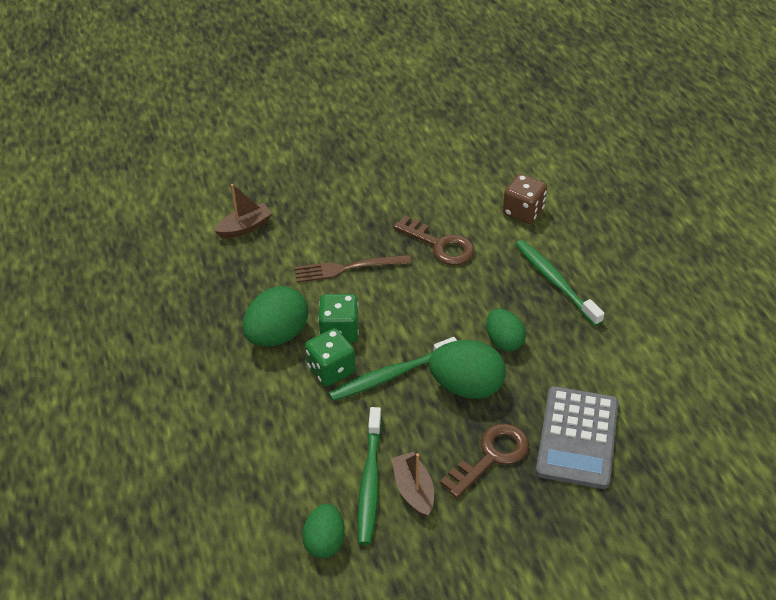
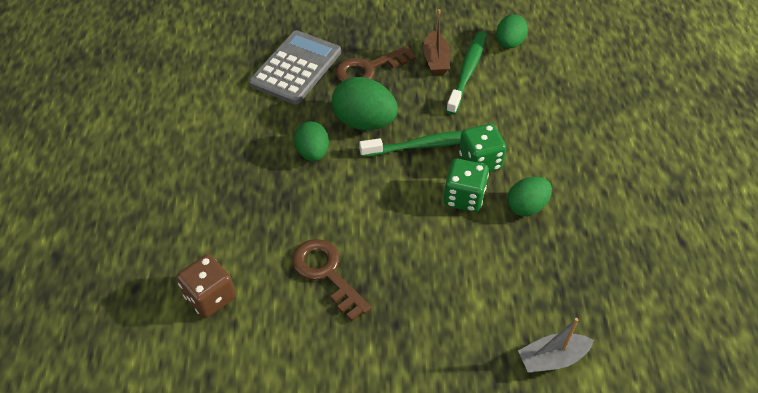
camera: 165 degrees left, 5 degrees up
(245, 227) = (552, 358): brown boat -> grey boat
(277, 335) = (526, 206): green egg -> green egg, size x0.65
(347, 268) = (438, 268): brown fork -> none
(555, 282) = (230, 199): green toothbrush -> none

